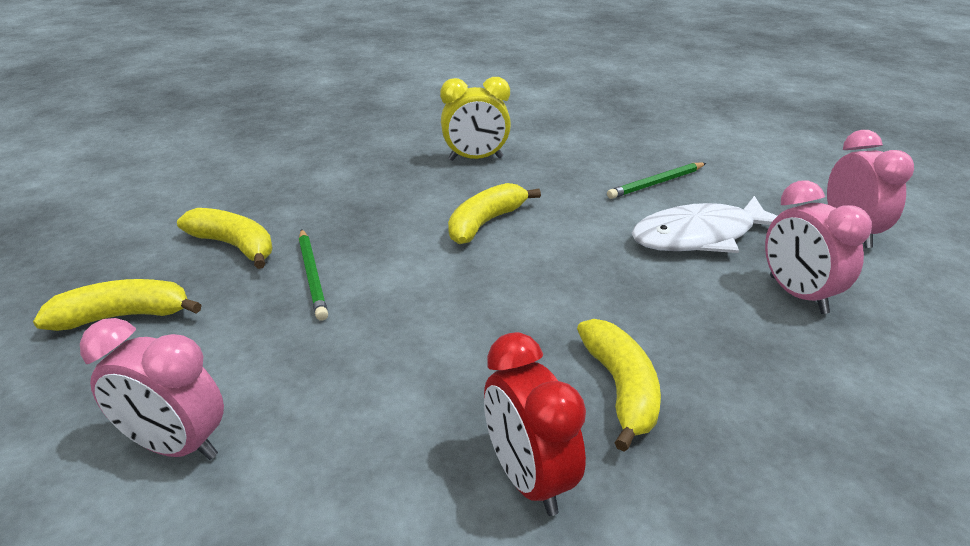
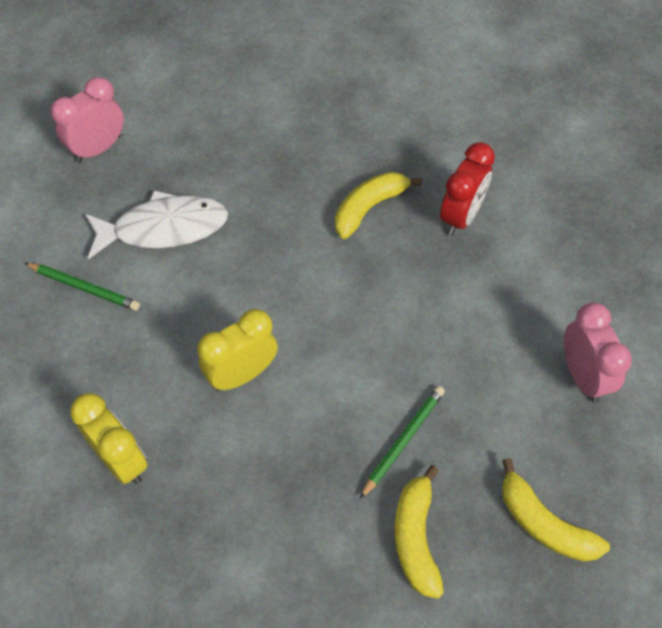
camera: 125 degrees left, 25 degrees up
(485, 223) = (242, 374): yellow banana -> yellow clock
(700, 236) = (164, 228): white fish -> white fish turned 45 degrees counterclockwise
(797, 295) = (209, 158): pink clock -> none

